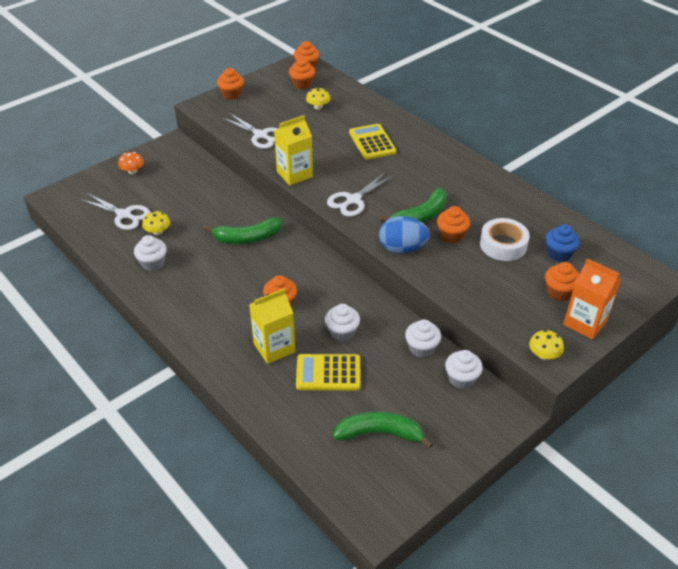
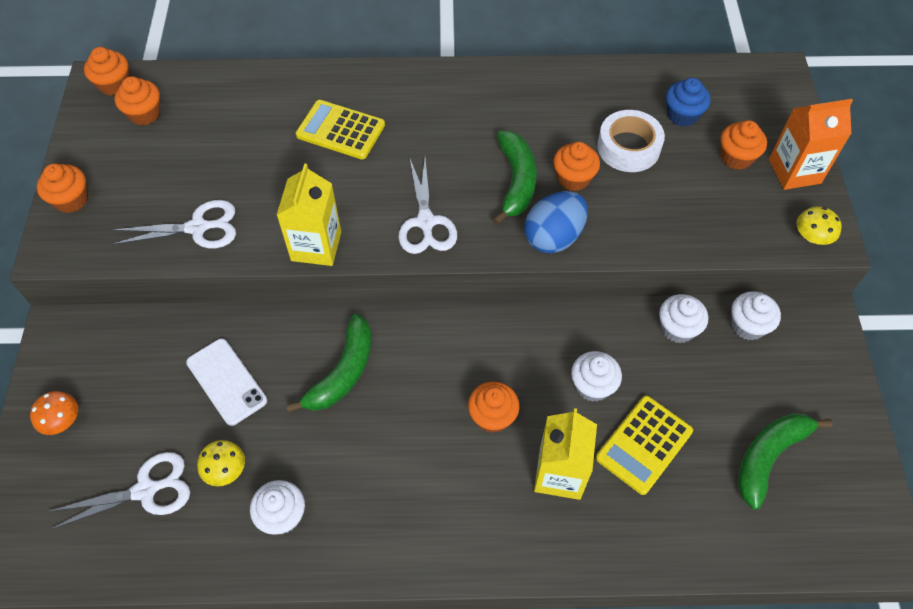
camera: 50 degrees left, 15 degrees up
(202, 205) = (226, 381): none -> white phone
(318, 107) = (211, 131): yellow mushroom -> none

